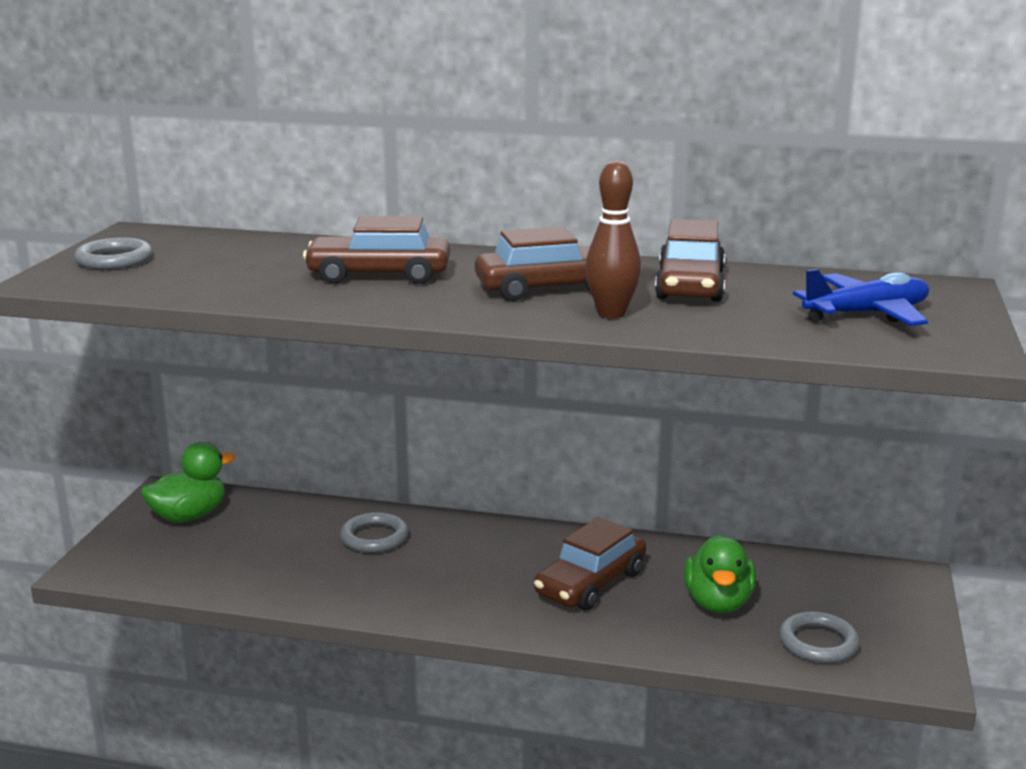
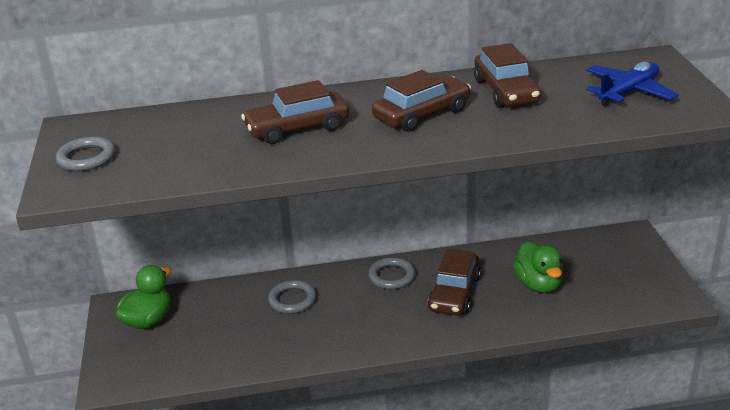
camera: 20 degrees left, 10 degrees up
(611, 314) = (481, 128): brown bowling pin -> none
(818, 643) = (611, 295): grey ring -> grey ring (391, 276)

